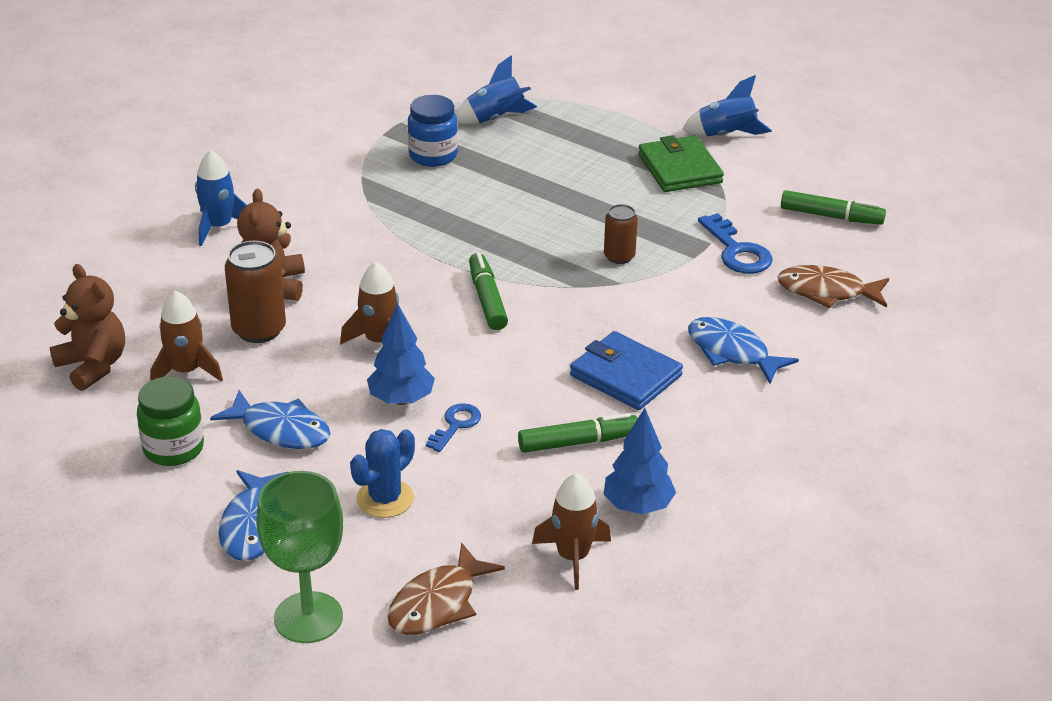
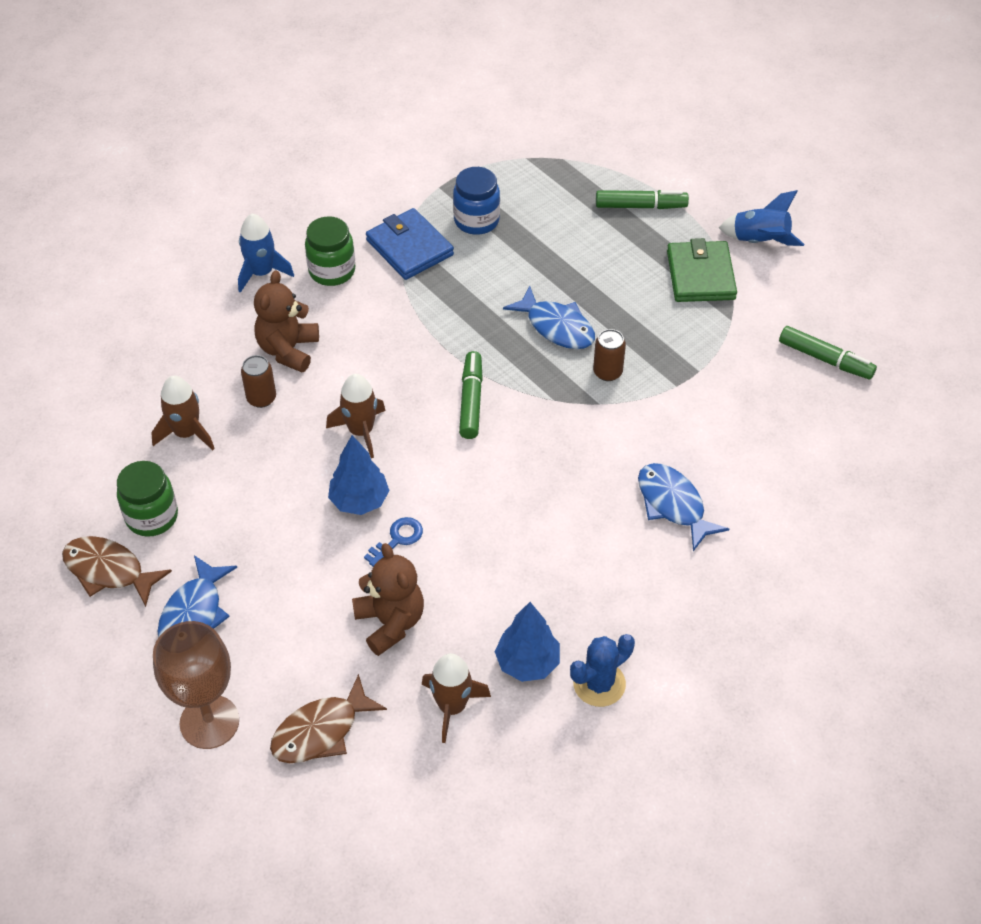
camera: 15 degrees right, 15 degrees up
(93, 366) = (111, 412): brown teddy bear -> brown teddy bear (390, 622)
(259, 330) = (261, 398): brown can -> brown can, size x0.62
(280, 430) = (246, 514): blue fish -> blue fish (556, 327)
(295, 215) = (332, 271): none -> green jar
(308, 617) = (209, 722): green goblet -> brown goblet
(385, 499) = (311, 608): blue cactus -> blue cactus (599, 684)
(496, 119) = (548, 185): blue rocket -> none
(578, 442) = (498, 580): green marker -> green marker (640, 206)
(625, 375) = (566, 513): blue wallet -> blue wallet (409, 247)
(737, 251) = (720, 386): blue key -> none
(827, 292) = (788, 450): brown fish -> brown fish (109, 571)

